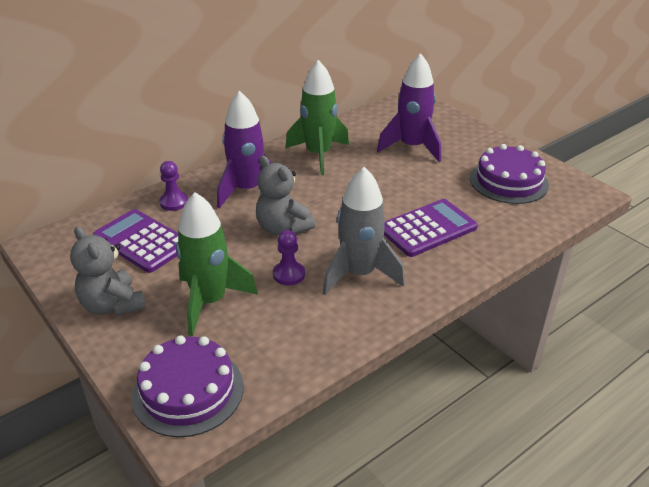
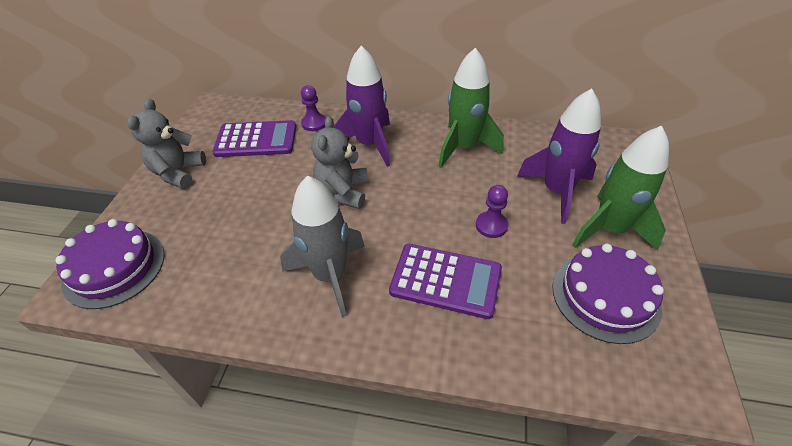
camera: 50 degrees right, 10 degrees up
(142, 241) = (256, 140): purple calculator -> purple calculator turned 90 degrees clockwise
(210, 301) = (219, 213): green rocket -> green rocket (609, 229)
(289, 274) = (289, 233): purple pawn -> purple pawn (491, 225)

